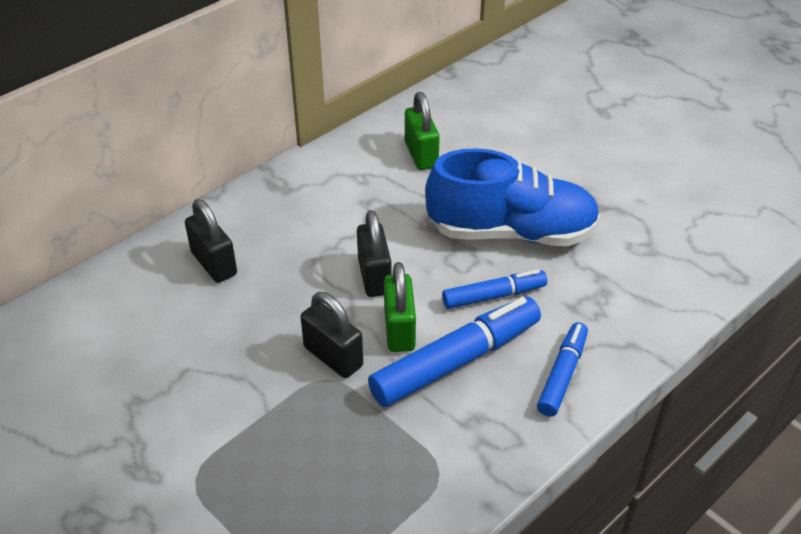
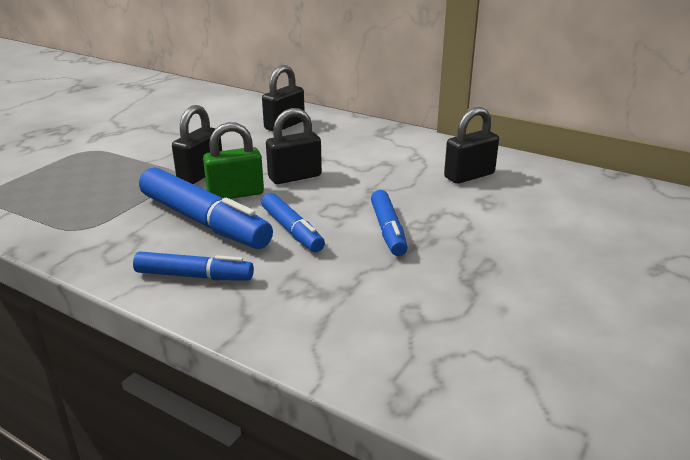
camera: 75 degrees right, 15 degrees down
(421, 155) = (469, 176): green padlock -> black padlock
(511, 232) = (388, 230): blue shoe -> blue marker

